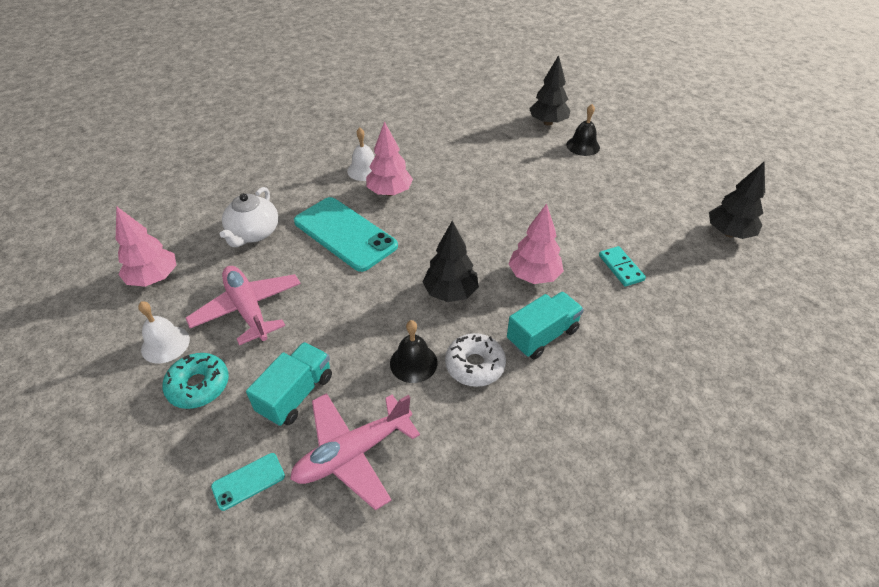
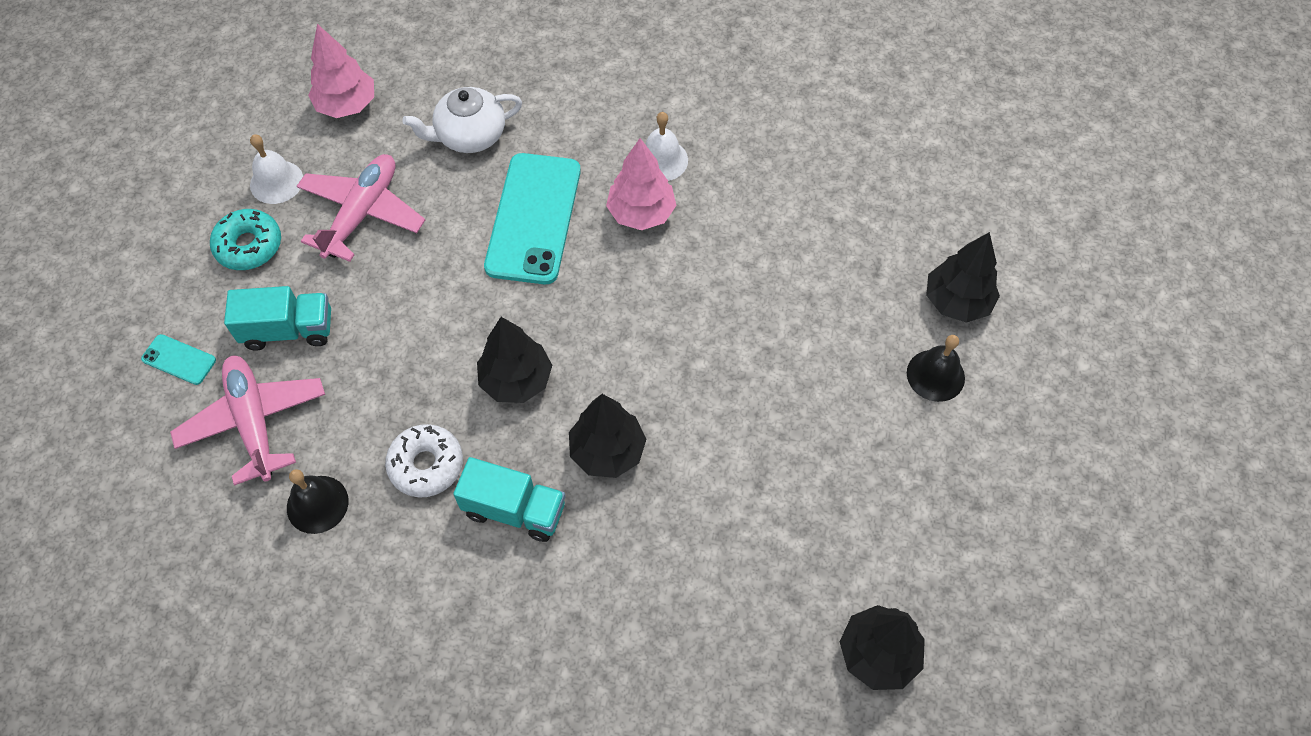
camera: 55 degrees right, 15 degrees up
(353, 453) = (254, 422): pink plane -> pink plane turned 45 degrees clockwise
(413, 363) = (392, 405): black bell -> black bell (317, 504)
(534, 276) = (607, 451): pink tree -> black tree
(621, 268) = (696, 543): turquoise domino -> none

